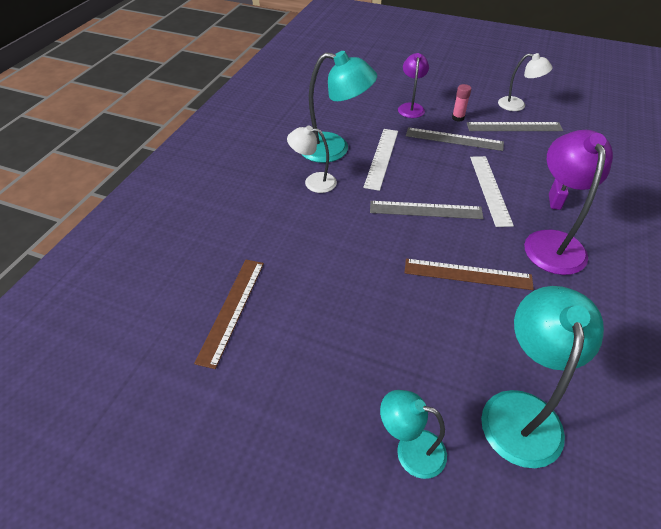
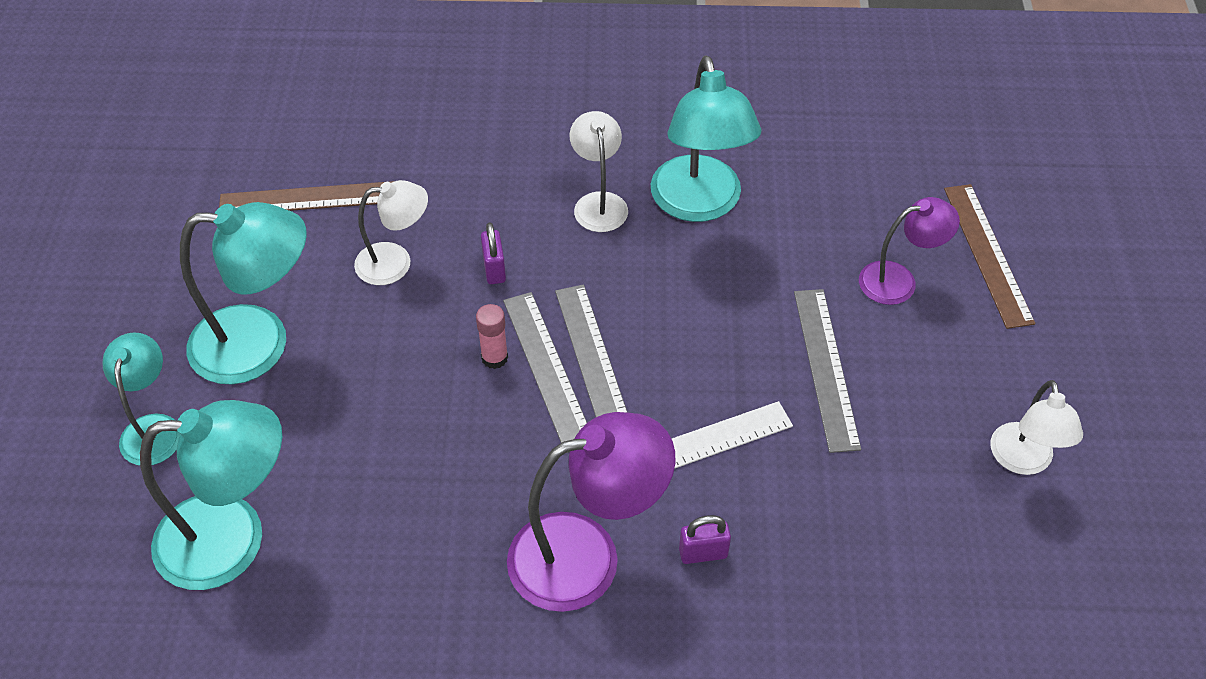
camera: 70 degrees right, 5 degrees up
(314, 276) = (395, 262): none -> white lamp
(342, 233) = (494, 269): none -> purple padlock
(353, 364) = (260, 344): none -> turquoise lamp
(381, 158) = (708, 273): white ruler -> none
(458, 118) = (906, 362): pink glue stick -> pink glue stick (494, 358)
(467, 274) = (464, 443): brown ruler -> brown ruler (987, 254)
(514, 127) = (930, 463): grey ruler -> grey ruler (547, 369)

